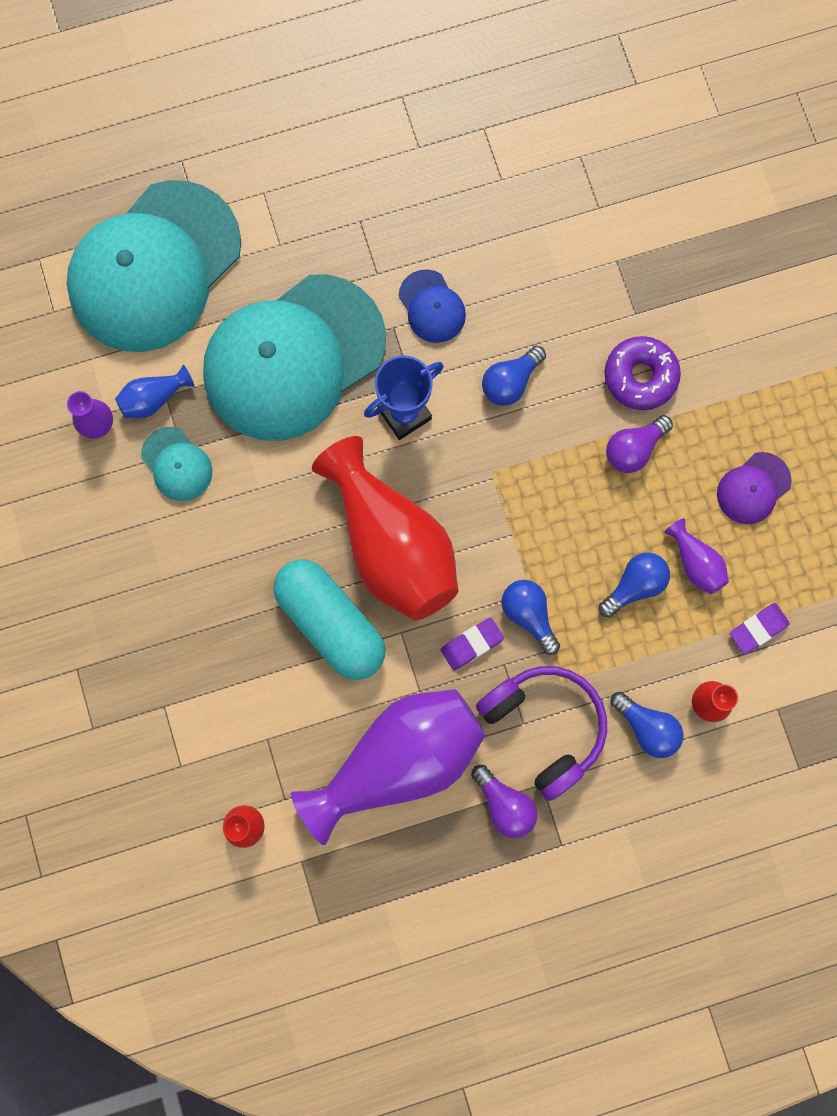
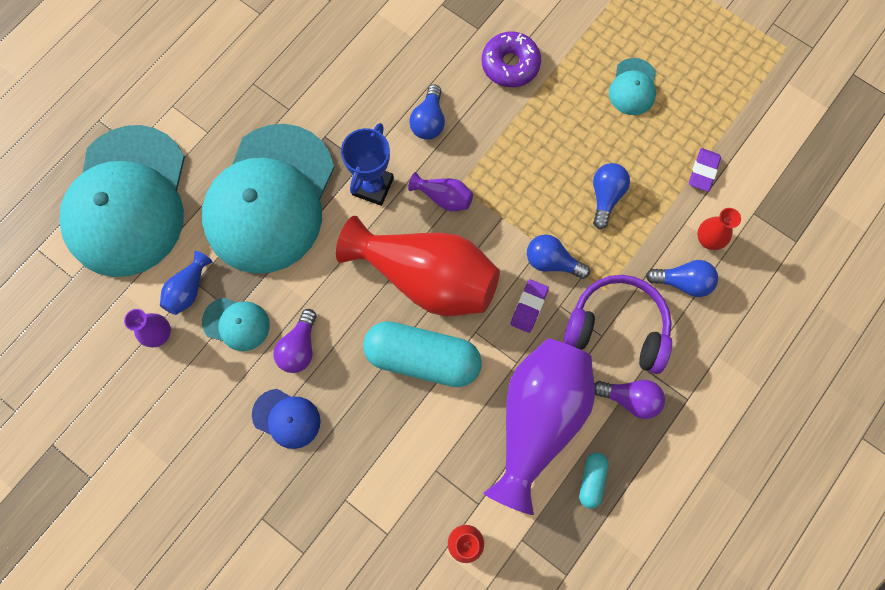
camera: 35 degrees left, 5 degrees down
(408, 854) = (591, 480): none -> turquoise capsule
(432, 307) = (341, 107): blue cap -> blue cap (286, 418)
(633, 449) = (540, 111): purple light bulb -> purple light bulb (299, 347)
(695, 563) = (632, 156): purple vase -> purple vase (443, 197)
(753, 488) = (633, 87): purple cap -> turquoise cap

